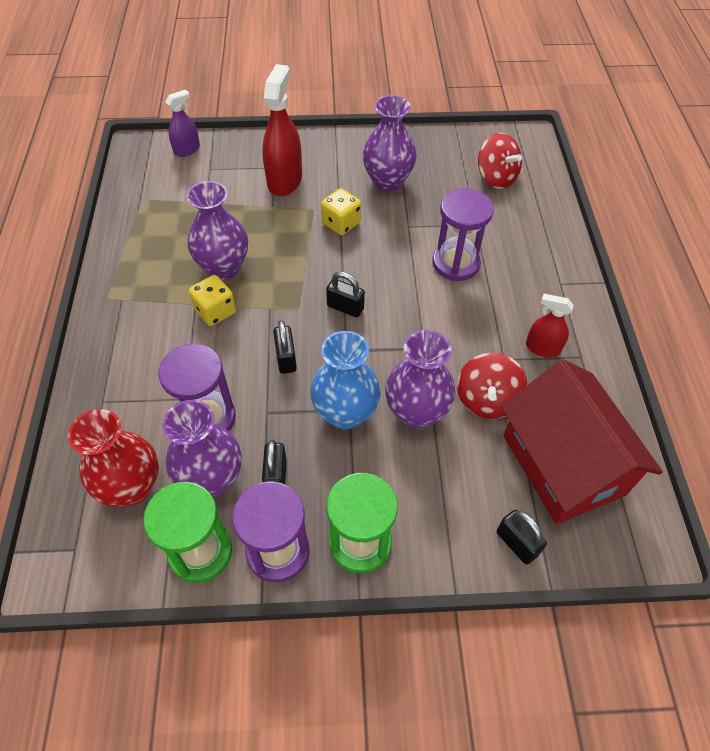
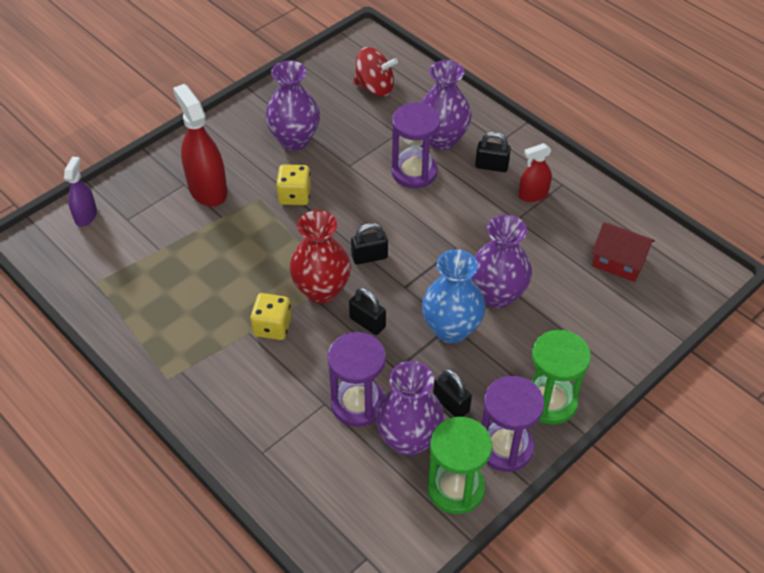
camera: 40 degrees left, 5 degrees down
(132, 487) = (358, 489): red vase -> red vase (322, 290)
(223, 268) = (239, 290): purple vase -> purple vase (442, 139)
(487, 400) = (533, 254): red spinning top -> none
(516, 543) = (639, 329): black padlock -> black padlock (491, 166)
(562, 464) = (619, 262): red house -> red house, size x0.51

